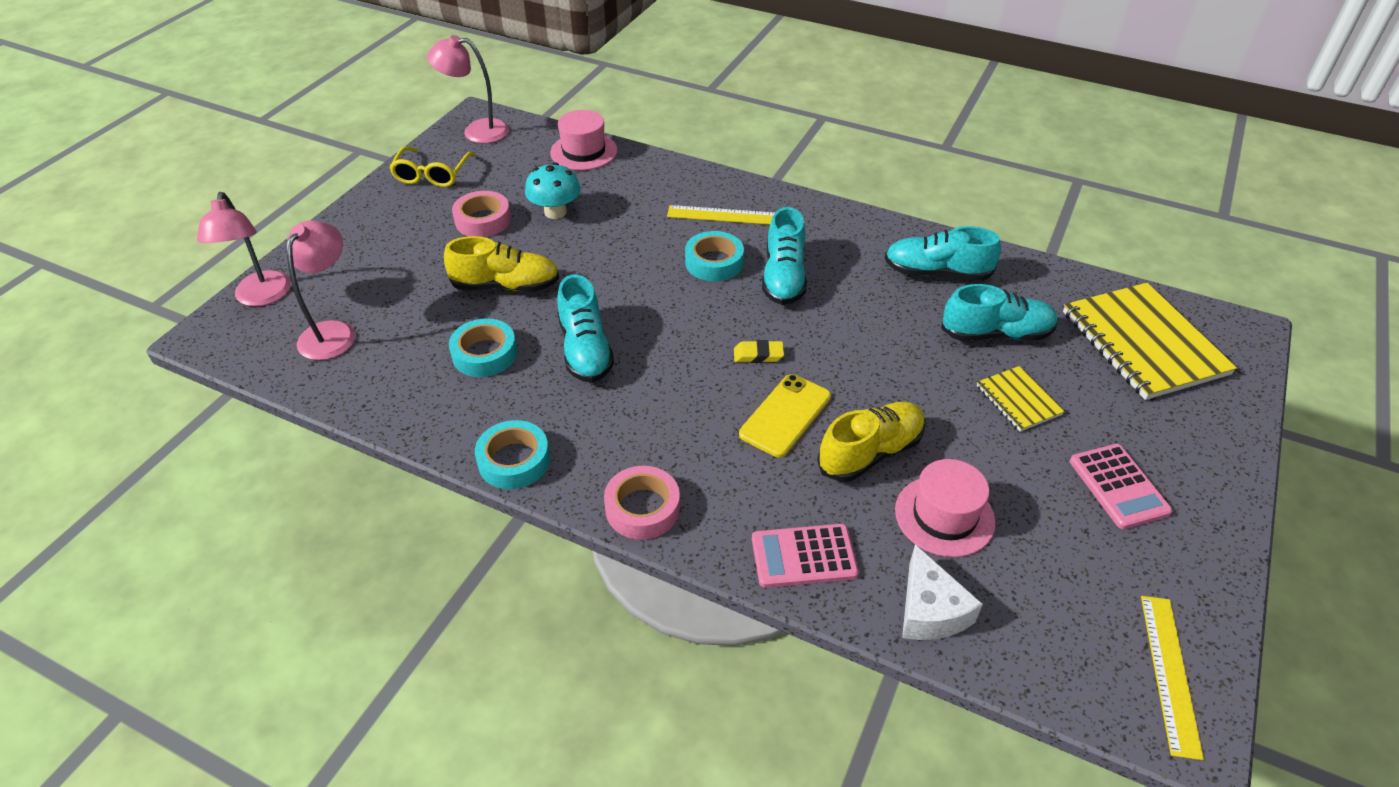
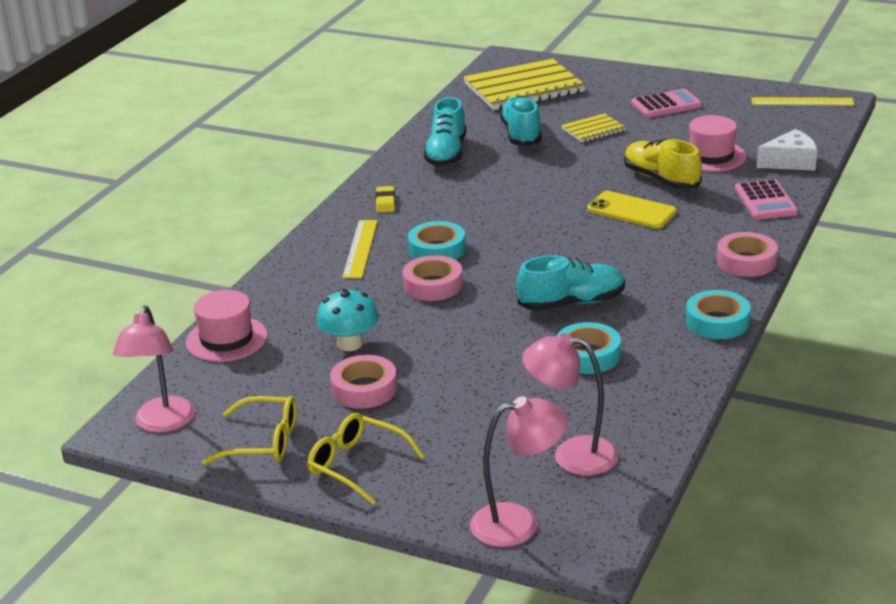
camera: 90 degrees left, 15 degrees down
(380, 218) = (357, 465): none -> yellow glasses
(506, 286) = (482, 358): yellow shoe -> none
(644, 259) = (433, 285): none -> pink tape
(758, 355) = (563, 224): yellow eraser -> yellow eraser (385, 202)
(784, 277) = (457, 216): turquoise shoe -> none

